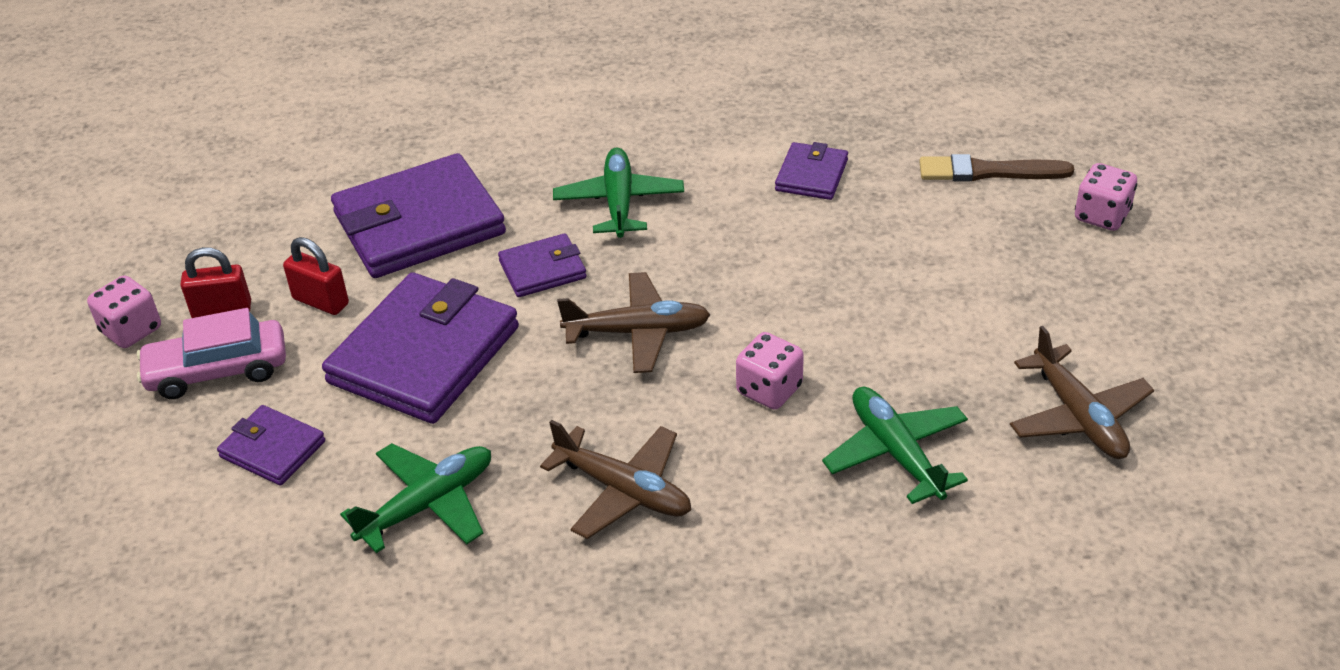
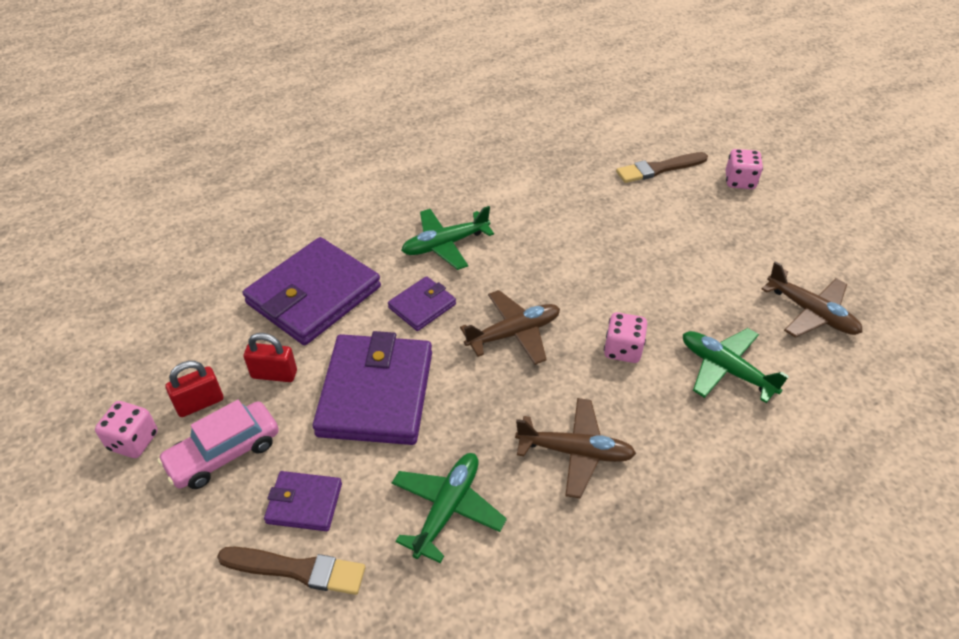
camera: 25 degrees left, 5 degrees up
(225, 514) = (297, 569): none -> brown brush
(619, 202) = (445, 244): green plane -> green plane turned 90 degrees counterclockwise
(811, 175) = (556, 196): purple wallet -> none

